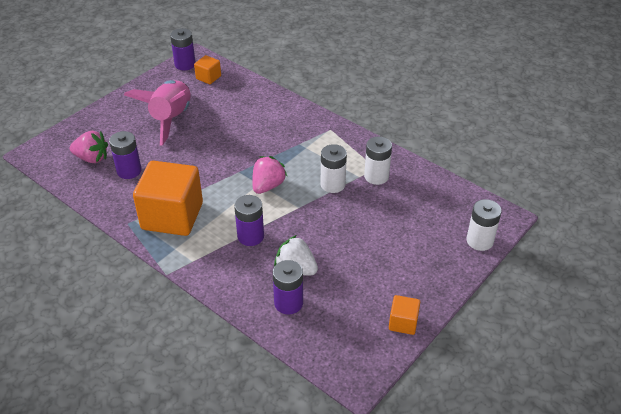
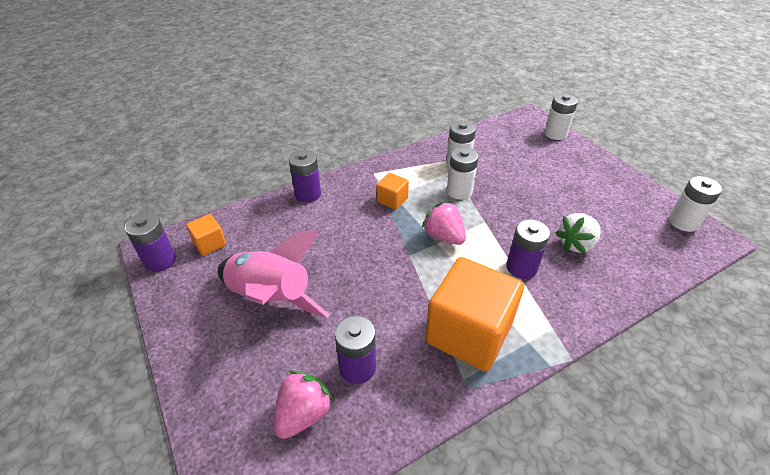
camera: 70 degrees left, 0 degrees up
(288, 303) = (623, 260): purple battery -> purple battery (308, 194)
(370, 351) = (683, 222): none -> white battery
(403, 323) = (647, 195): orange cube -> orange cube (392, 200)

